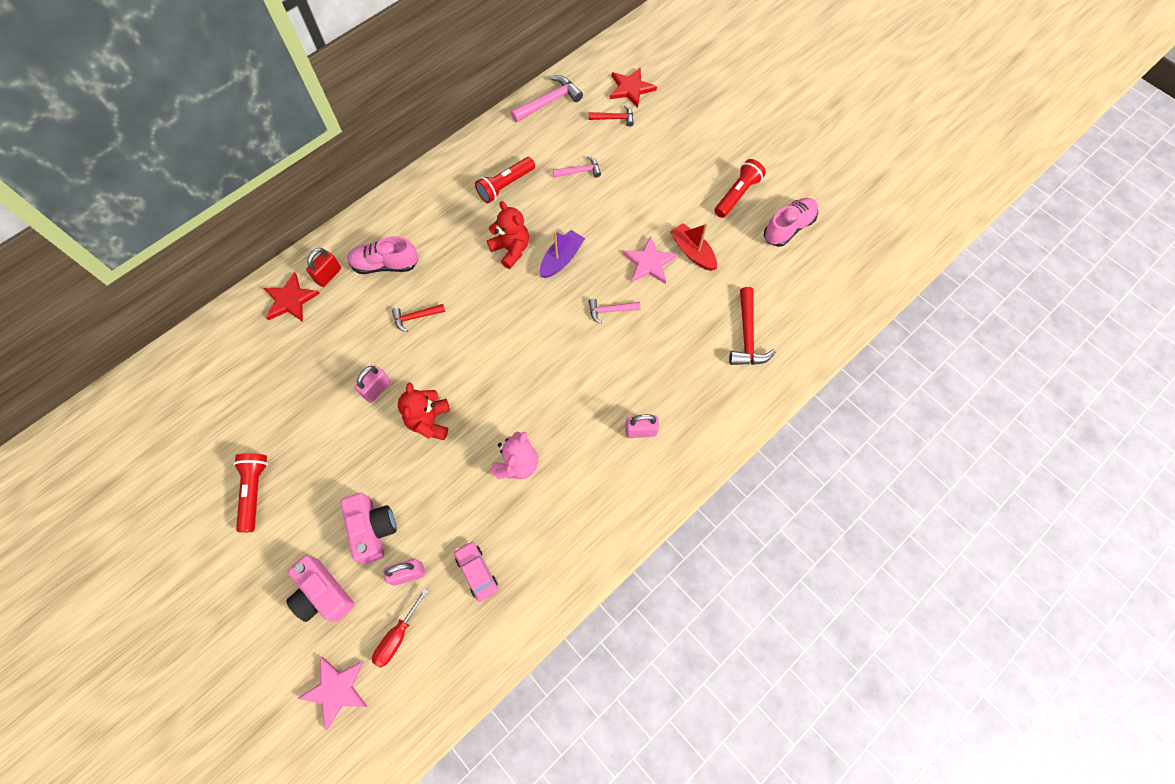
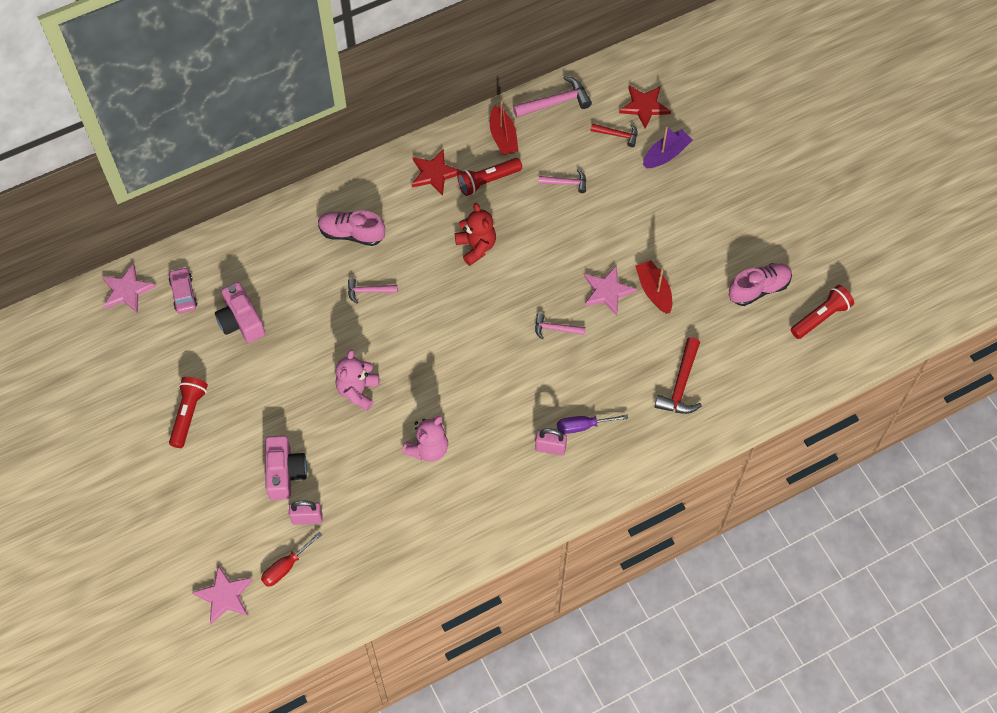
camera: 15 degrees right, 5 degrees down
(163, 375) = (127, 290): none -> pink star
(290, 300) = (256, 247): red star -> red star (434, 173)
(323, 594) = (230, 516): pink camera -> pink camera (241, 321)
(328, 275) = (296, 232): red padlock -> none
(377, 389) = (317, 350): pink padlock -> none
(416, 317) = (368, 291): red hammer -> pink hammer
(429, 421) = (358, 391): red teddy bear -> pink teddy bear
(477, 572) = (367, 532): pink car -> pink car (183, 293)
(509, 143) = (503, 137): none -> red boat
(561, 259) = (522, 268): purple boat -> purple boat (666, 154)
(666, 401) = (582, 426): none -> purple screwdriver
(737, 194) = (718, 243): red flashlight -> red flashlight (821, 317)

